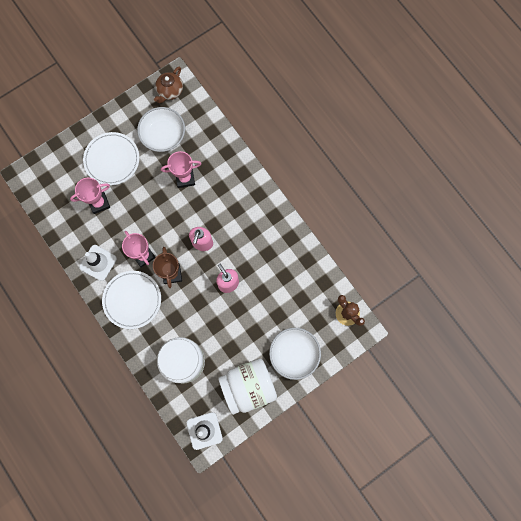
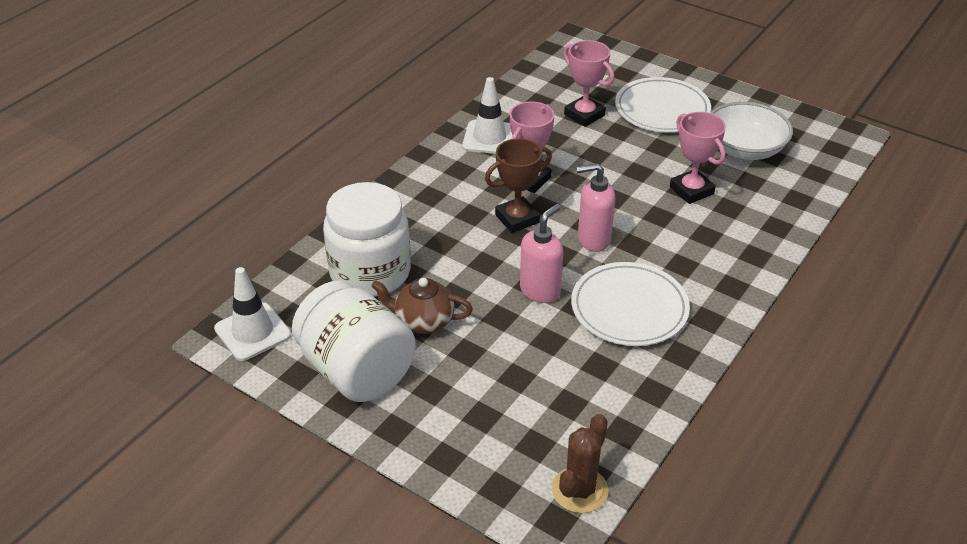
camera: 70 degrees right, 35 degrees down
(132, 300) = (448, 187): white plate -> white plate (629, 308)
(170, 91) = (823, 136): brown teapot -> brown teapot (423, 321)
(294, 354) = (450, 423): white bowl -> none

